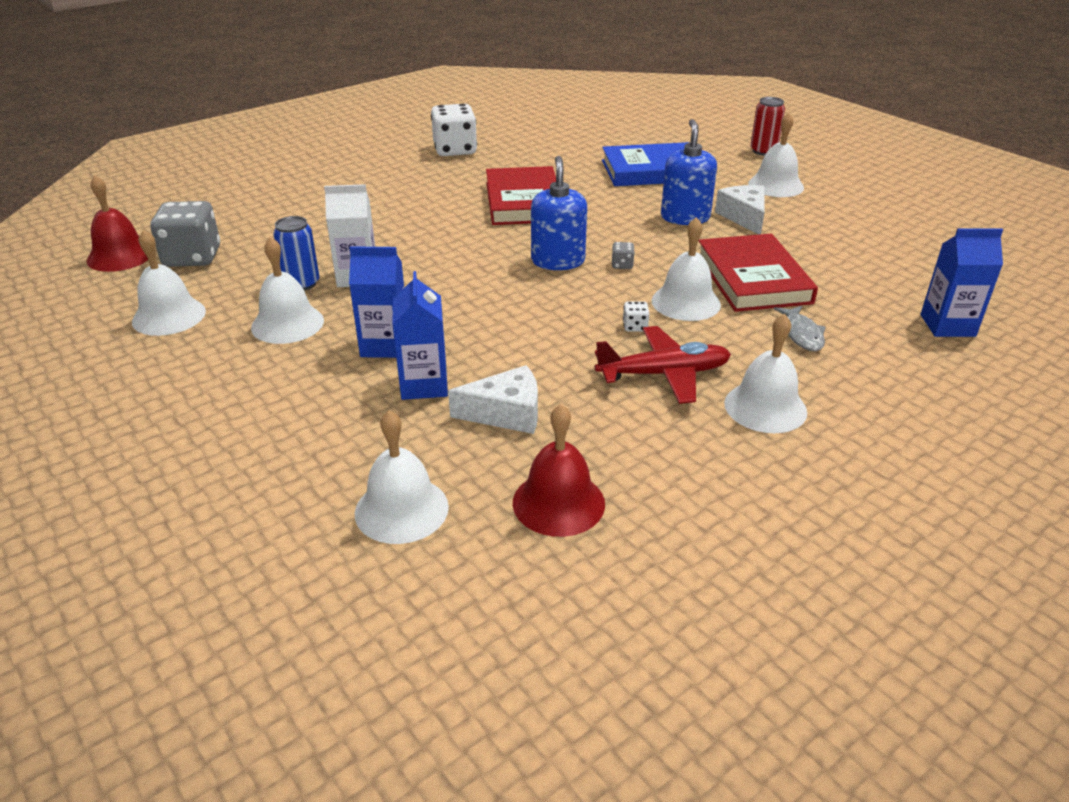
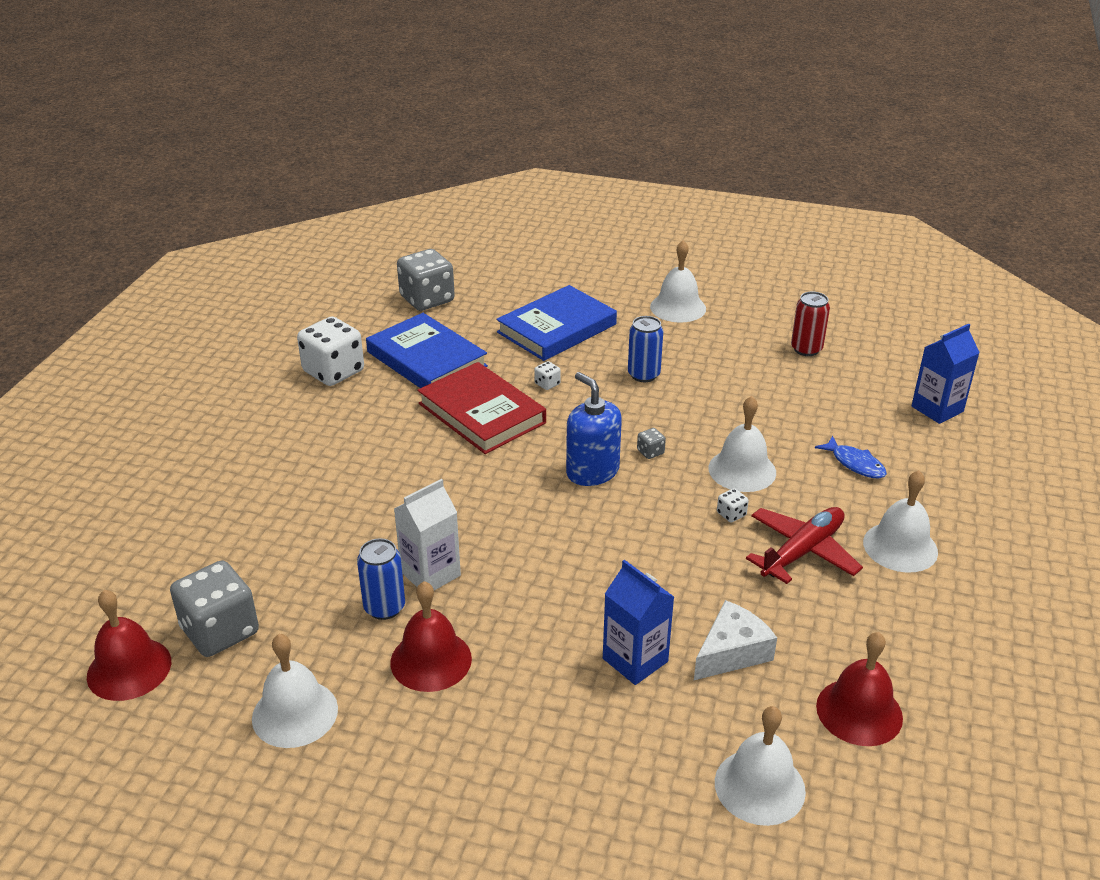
camera: 35 degrees left, 0 degrees up
(287, 324) = (431, 660): white bell -> red bell
(385, 345) = (552, 637): blue carton -> none
(528, 161) = (426, 359): none -> blue book
(576, 129) = (427, 299): none -> grey dice
(597, 200) = (547, 384): none -> white dice
(685, 217) = (643, 375): blue soap dispenser -> blue can
(744, 217) = (690, 355): white cheese -> none
(752, 279) = (765, 422): red book -> none
(763, 151) = (626, 269): red can -> red can (806, 349)
(801, 334) = (855, 463): grey fish -> blue fish

